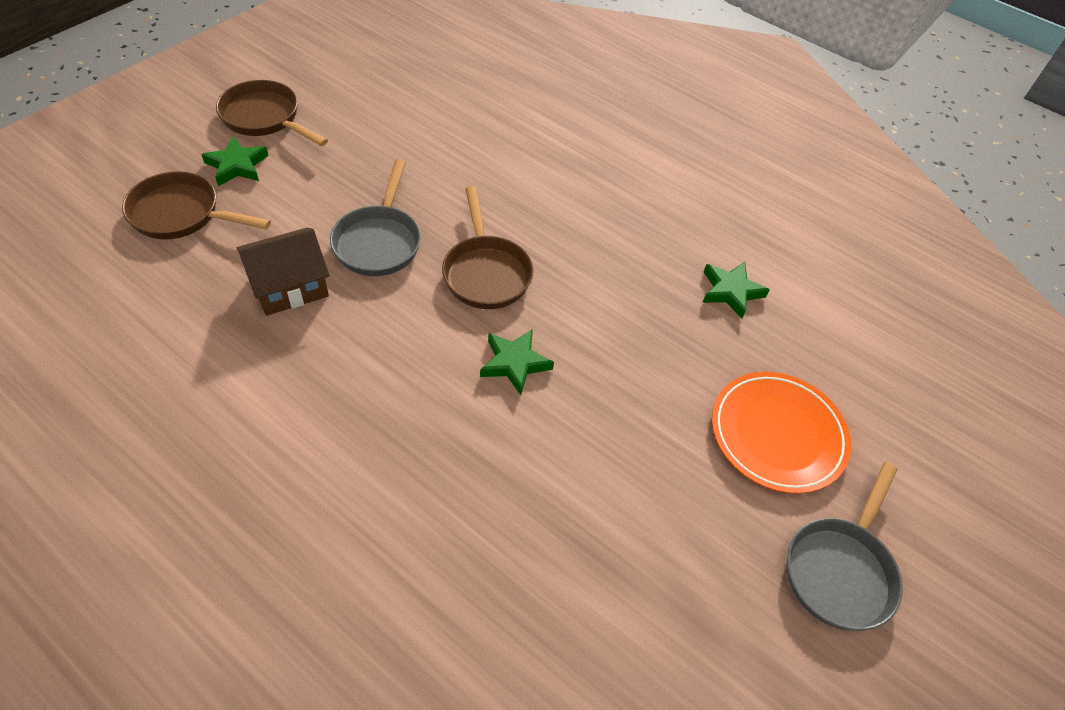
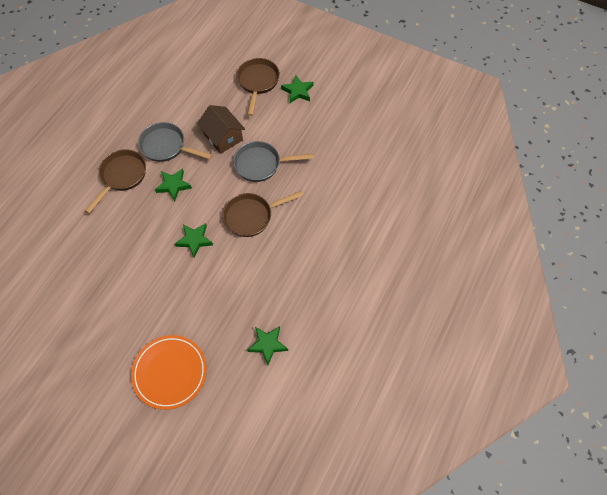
camera: 85 degrees right, 10 degrees up
(265, 118) = (338, 90): brown pan -> brown pan (121, 176)
(375, 382) = (173, 185): none -> green star
(840, 570) = (95, 403): grey pan -> grey pan (166, 146)

